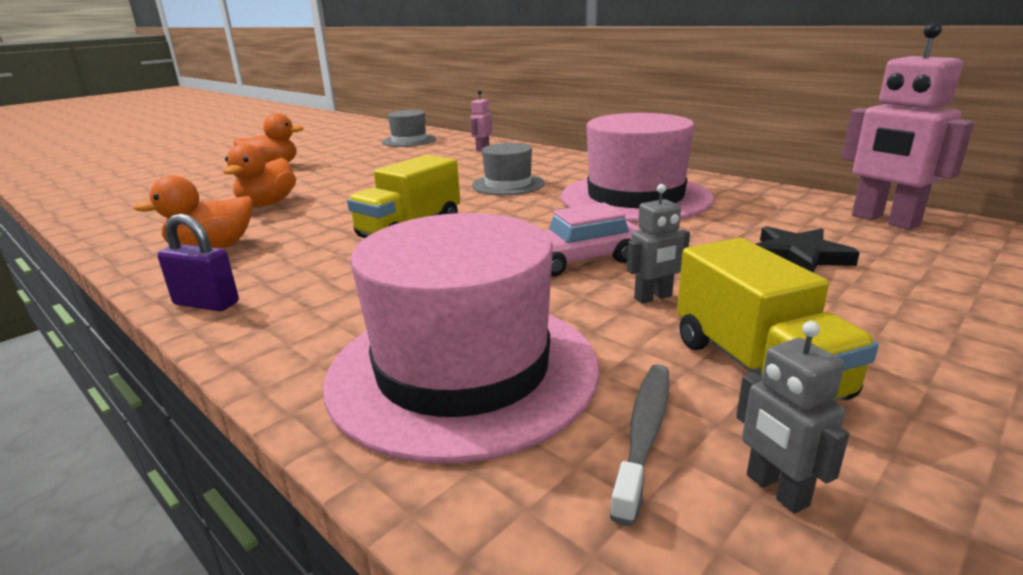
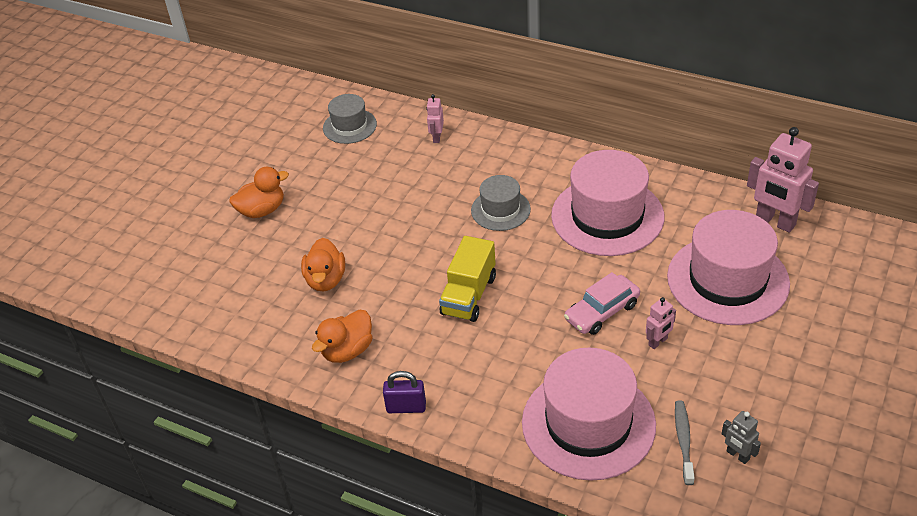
camera: 15 degrees left, 20 degrees up
(653, 297) = (658, 342): grey robot -> pink robot
(757, 368) = (720, 388): yellow truck -> none
(798, 256) = (727, 280): black star -> pink hat

